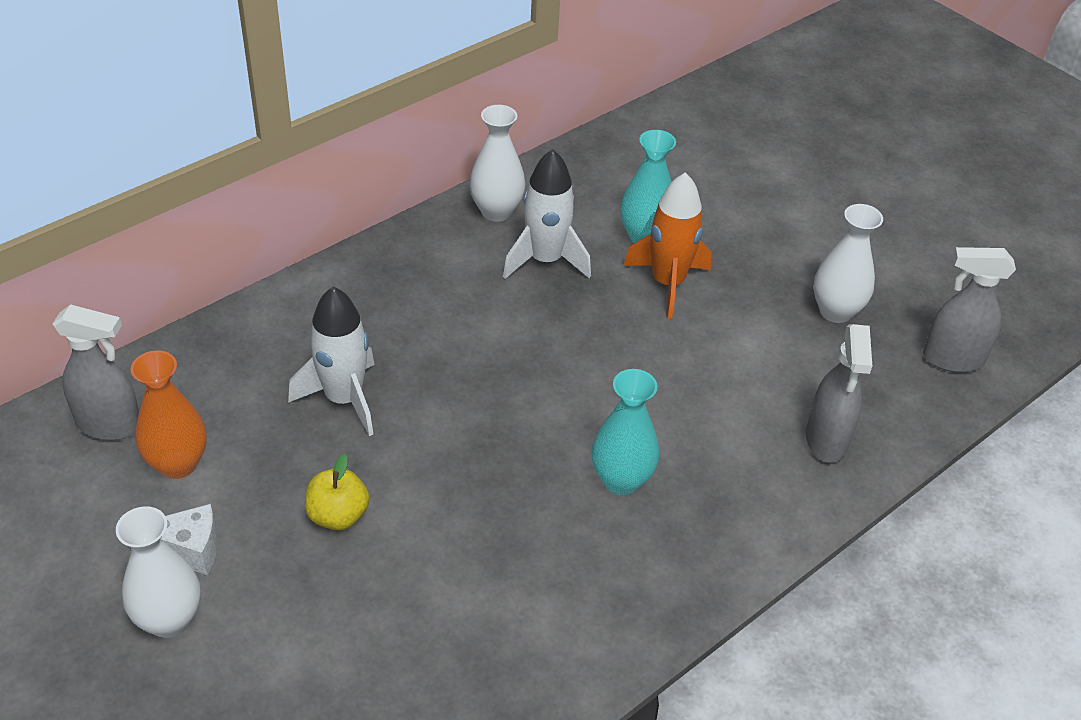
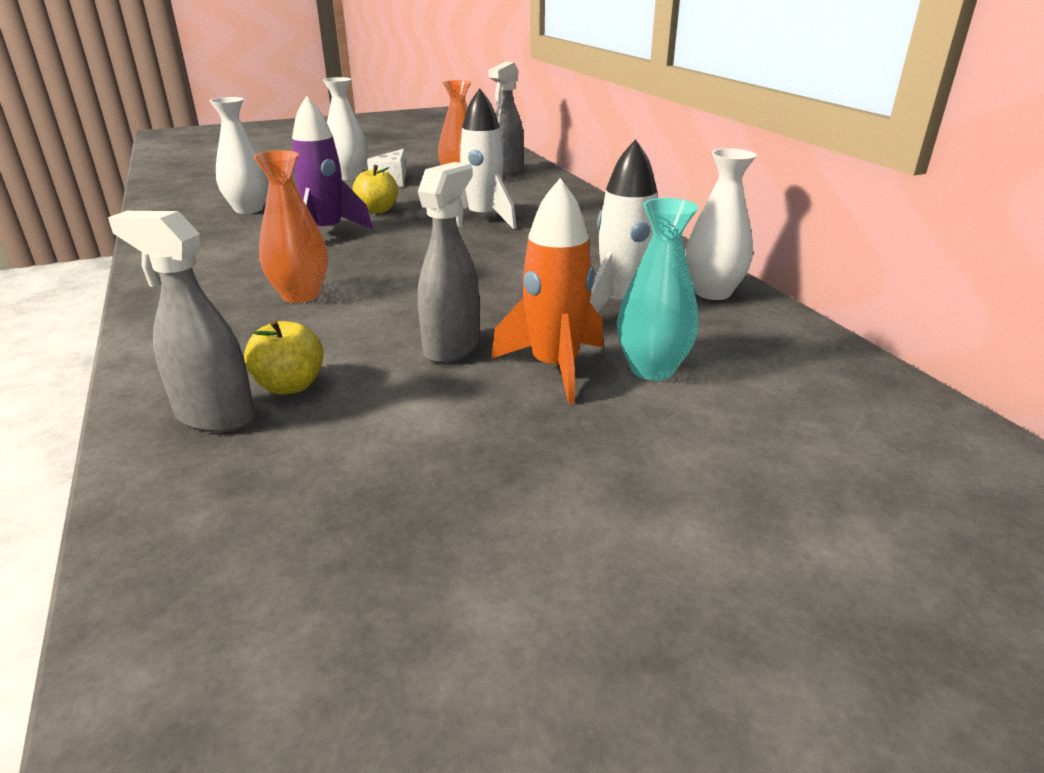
camera: 110 degrees right, 15 degrees down
(440, 536) = (326, 232): none -> purple rocket
(621, 480) = (301, 295): turquoise vase -> orange vase
(769, 416) = (290, 386): none -> yellow apple
(835, 311) = (423, 497): white vase -> white vase (248, 209)
(952, 359) = (216, 609): grey spray bottle -> grey spray bottle (452, 347)

